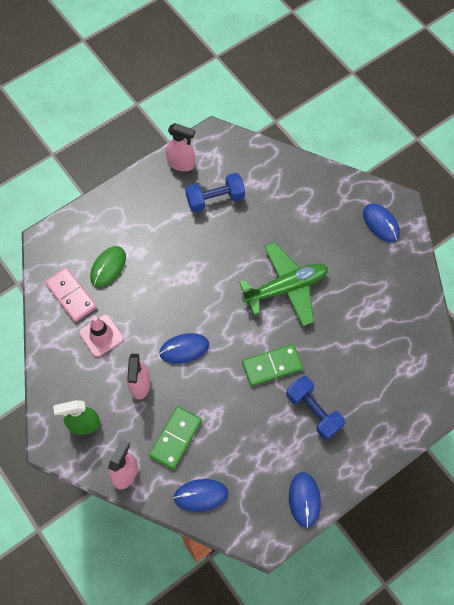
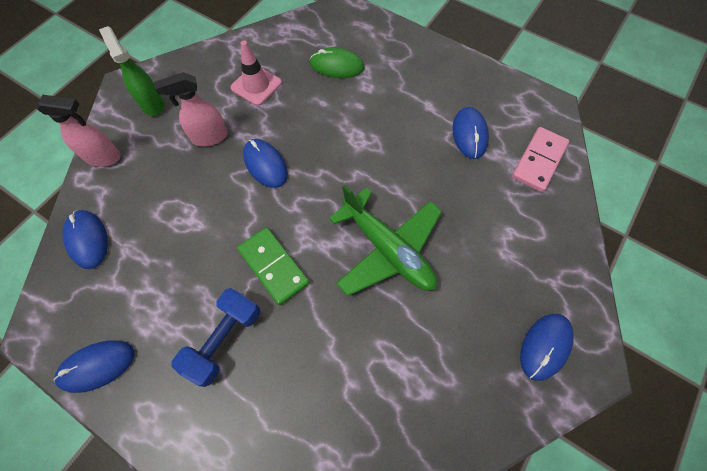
camera: 70 degrees right, 0 degrees up
(71, 296) = (292, 47): pink domino -> pink domino (538, 161)
(175, 438) = (154, 191): green domino -> none
(181, 164) = (496, 88): pink spray bottle -> none
(215, 199) = (469, 134): blue dumbbell -> blue mouse

